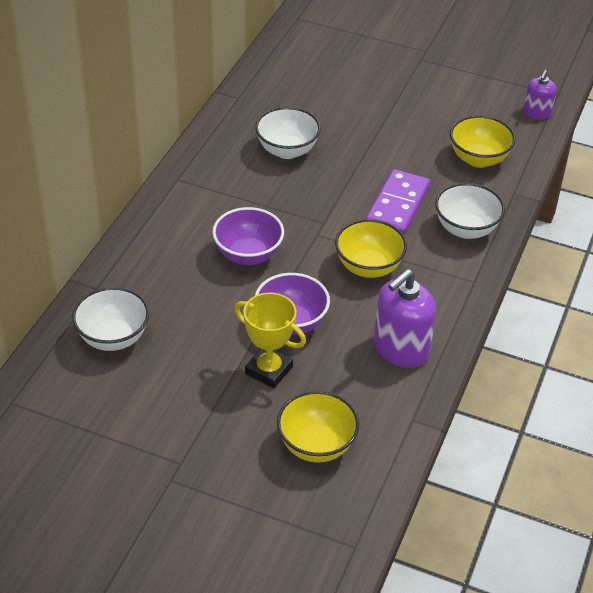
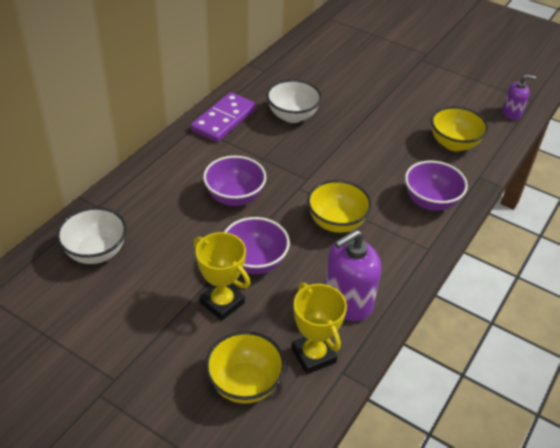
camera: 10 degrees right, 0 degrees up
(379, 408) = (313, 355): none -> yellow trophy
(398, 205) = (375, 173): purple domino -> purple domino (224, 120)
(466, 229) = (430, 201): white bowl -> purple bowl
(537, 113) = (511, 113): purple soap dispenser -> purple soap dispenser turned 120 degrees counterclockwise

